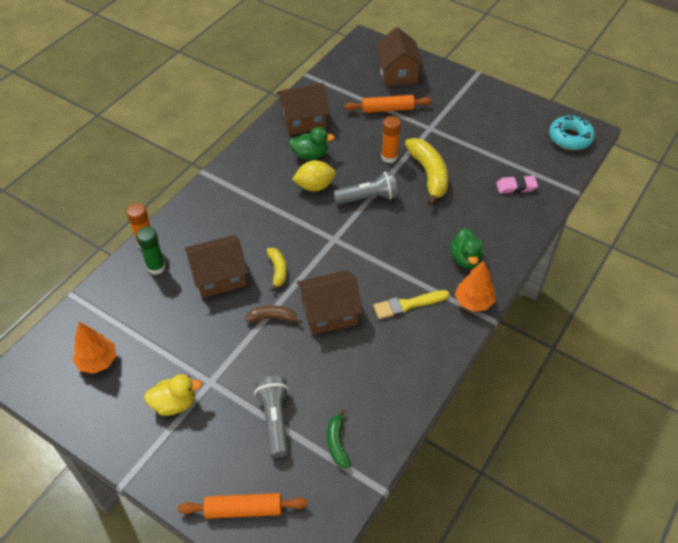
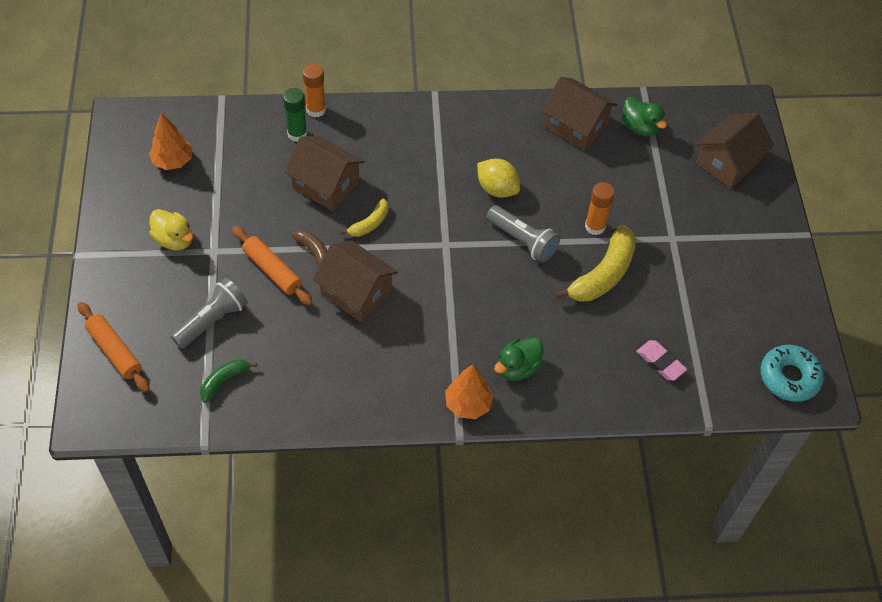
camera: 50 degrees right, 5 degrees up
(310, 155) = (534, 160): green duck -> green duck (640, 127)
(387, 109) = (663, 185): orange rolling pin -> orange rolling pin (272, 270)
(407, 305) = (417, 350): yellow brush -> none

